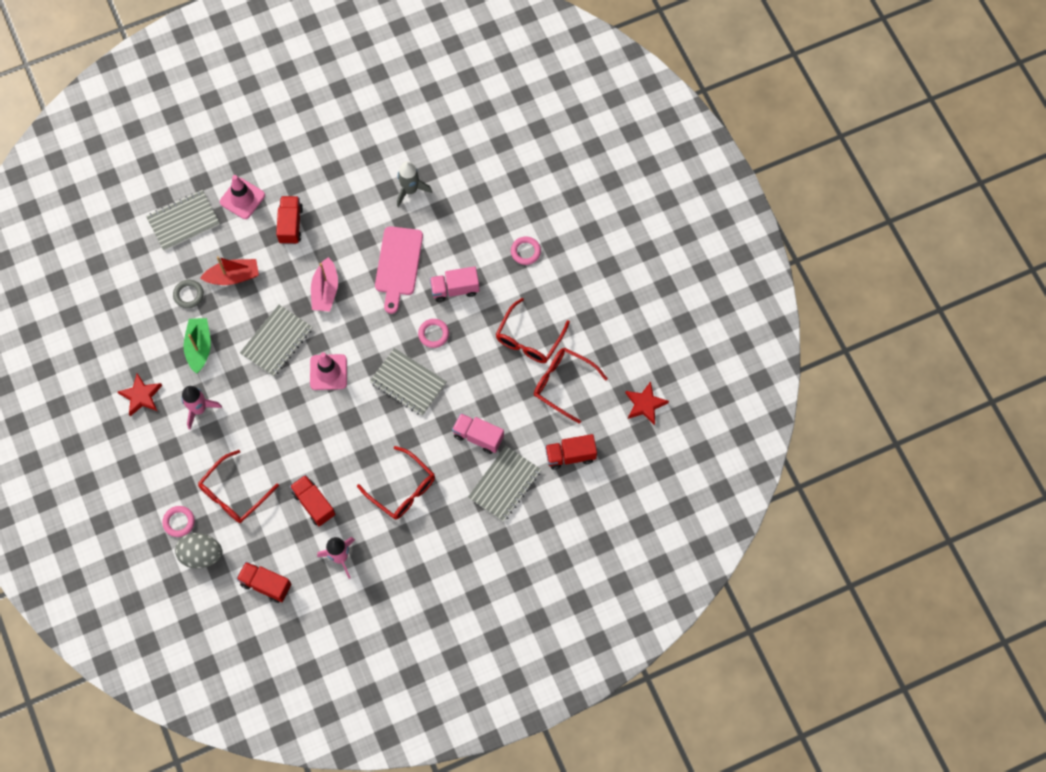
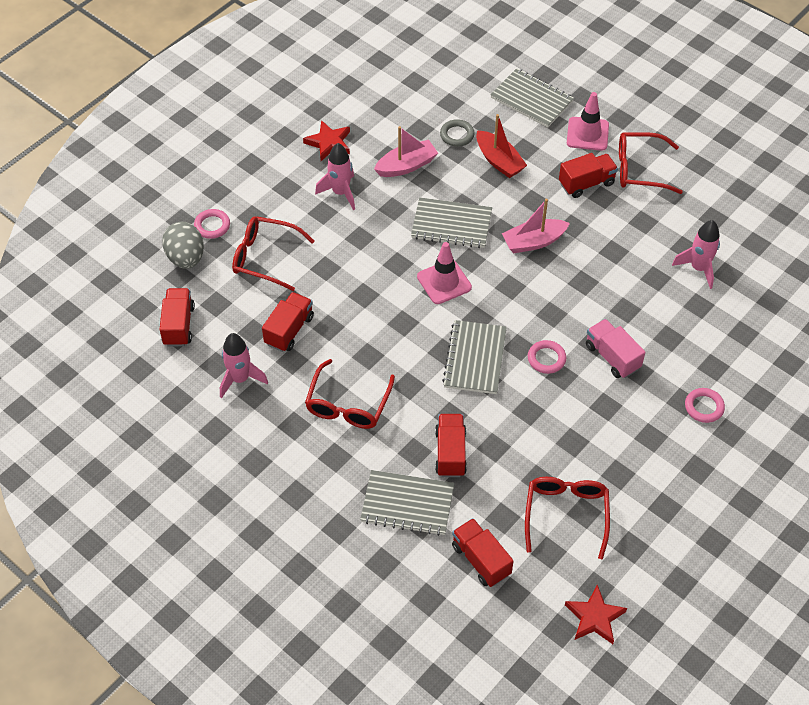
camera: 65 degrees right, 15 degrees down
(199, 347) = (406, 166): green boat -> pink boat
(398, 265) = (605, 293): pink cutting board -> none
(410, 190) = (698, 268): grey rocket -> pink rocket
(478, 437) = (450, 453): pink truck -> red truck
(529, 338) = (600, 455): red glasses -> red glasses (640, 169)

